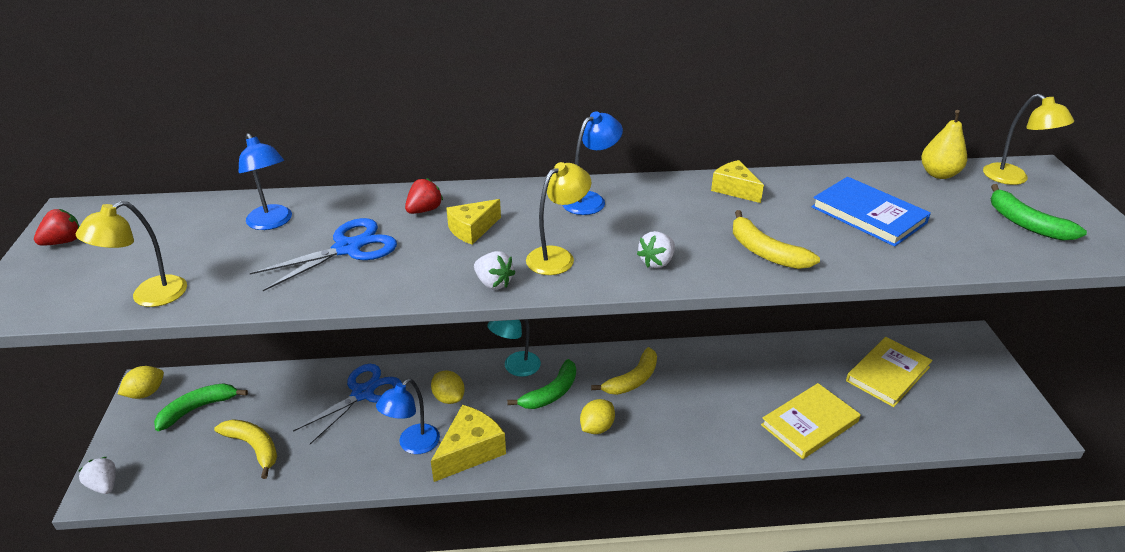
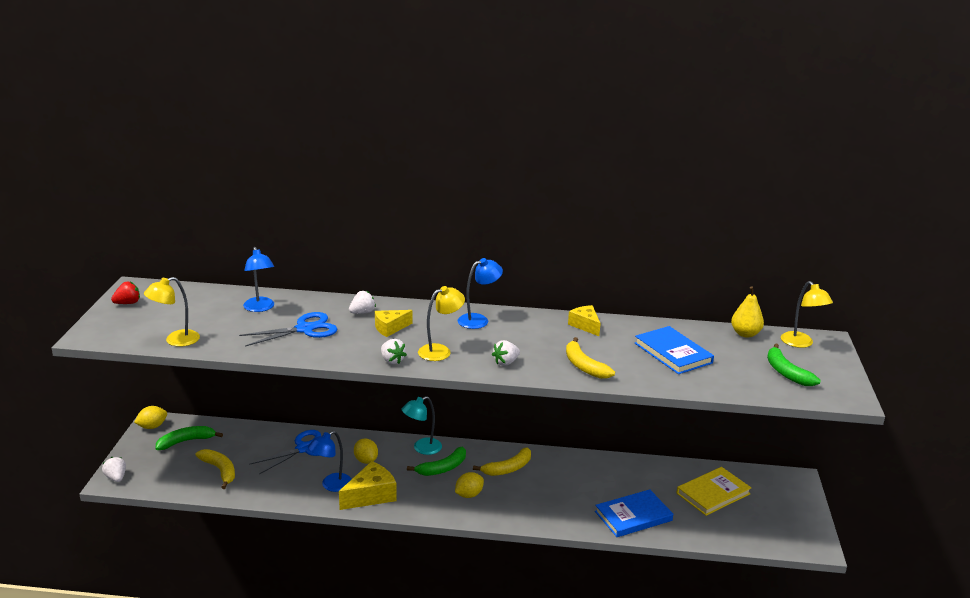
camera: 10 degrees right, 10 degrees down
(424, 210) = (362, 312): red strawberry -> white strawberry
(809, 423) = (633, 516): yellow book -> blue book

